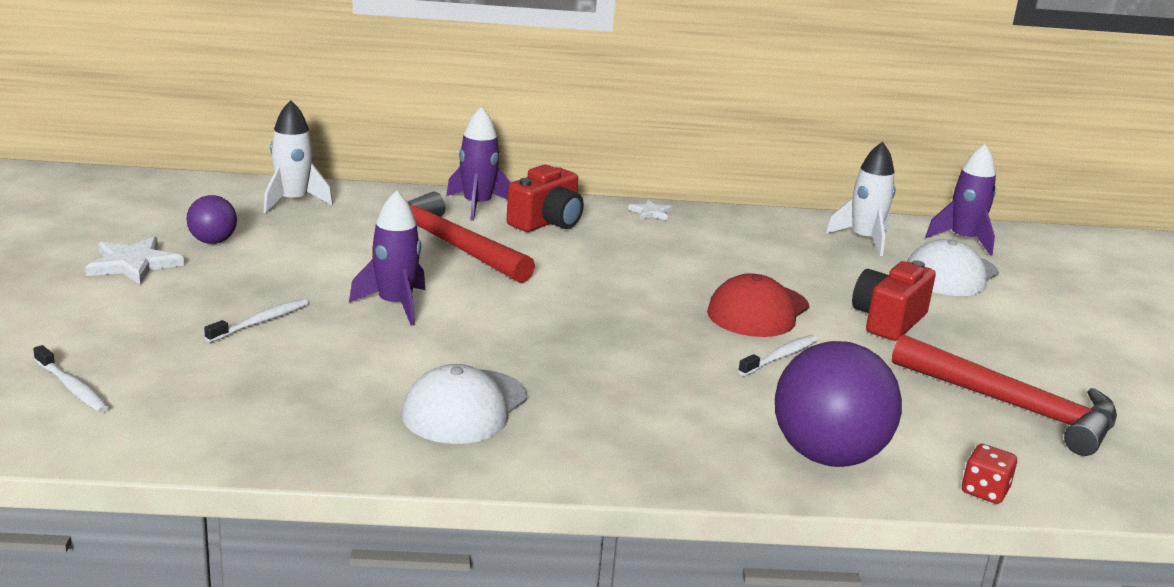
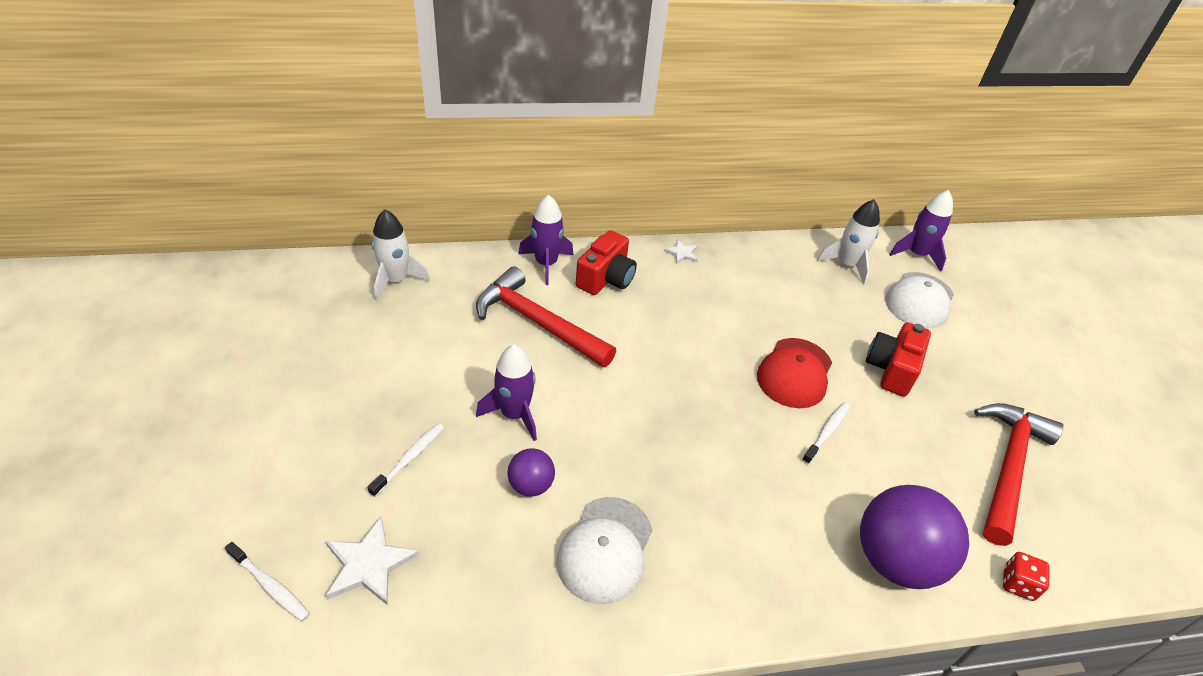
camera: 10 degrees left, 20 degrees up
(133, 264) = (281, 392): white star -> white star (369, 564)
(213, 241) = (342, 348): purple ball -> purple ball (531, 485)
(1013, 407) = (1008, 467): red hammer -> red hammer turned 90 degrees counterclockwise

